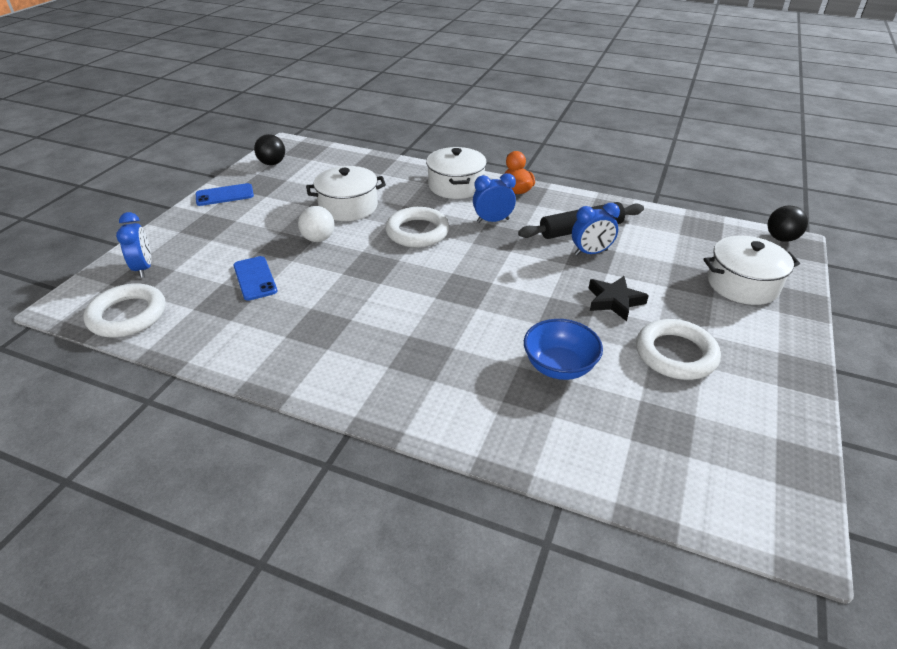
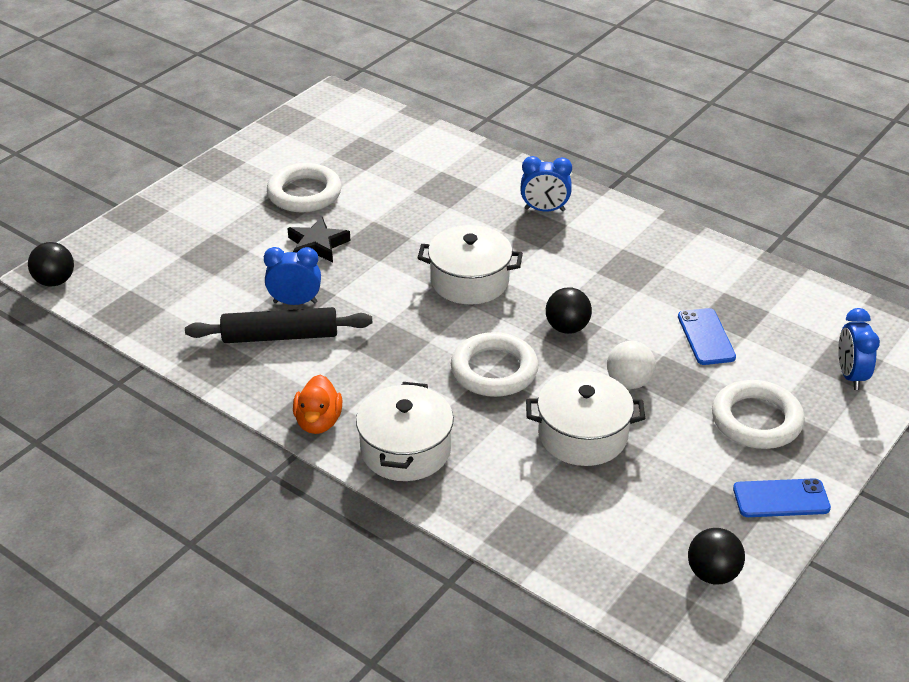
camera: 165 degrees left, 0 degrees up
(128, 315) = (839, 315): white ring -> white ring (756, 420)
(370, 267) = (567, 328): none -> black ball
(493, 221) = (385, 371): blue clock -> blue clock (544, 210)
(559, 366) = (414, 201): blue bowl -> none
(742, 284) = (169, 239): white pot -> white pot (469, 281)

